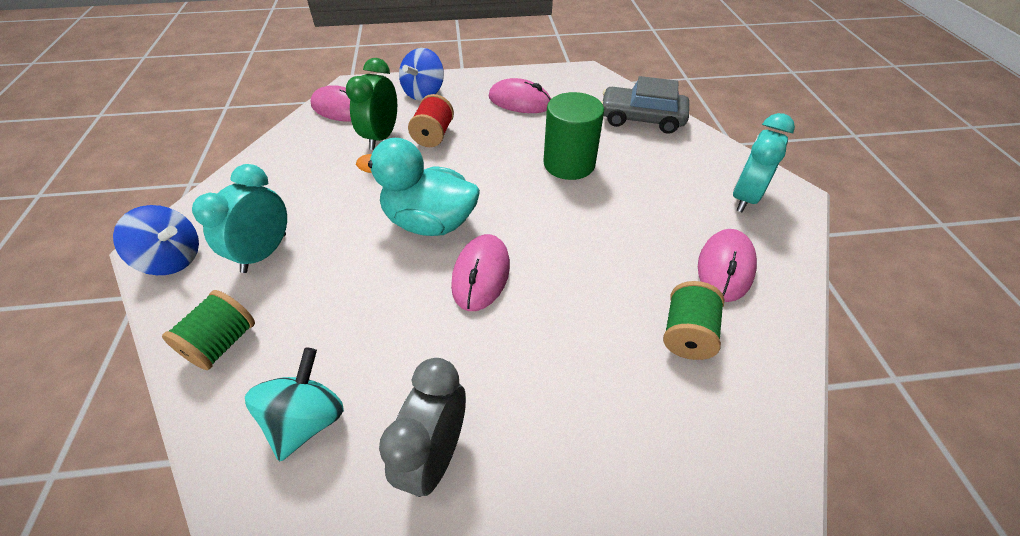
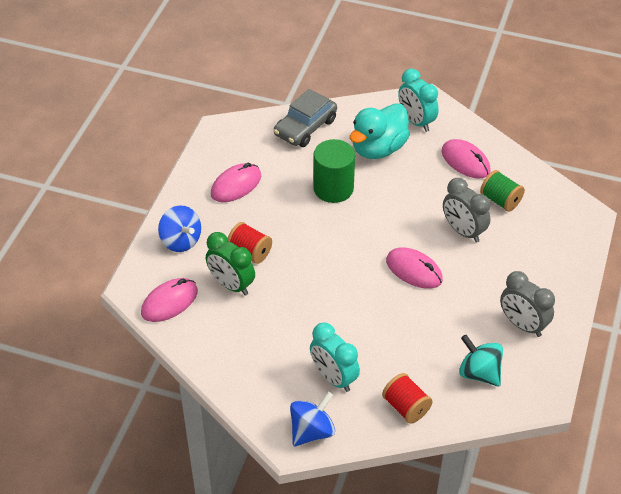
camera: 65 degrees left, 0 degrees up
(222, 343) = (406, 407): green spool -> red spool
(430, 222) = (352, 282): turquoise duck -> turquoise duck (378, 148)
(589, 307) = (463, 231): none -> grey clock

